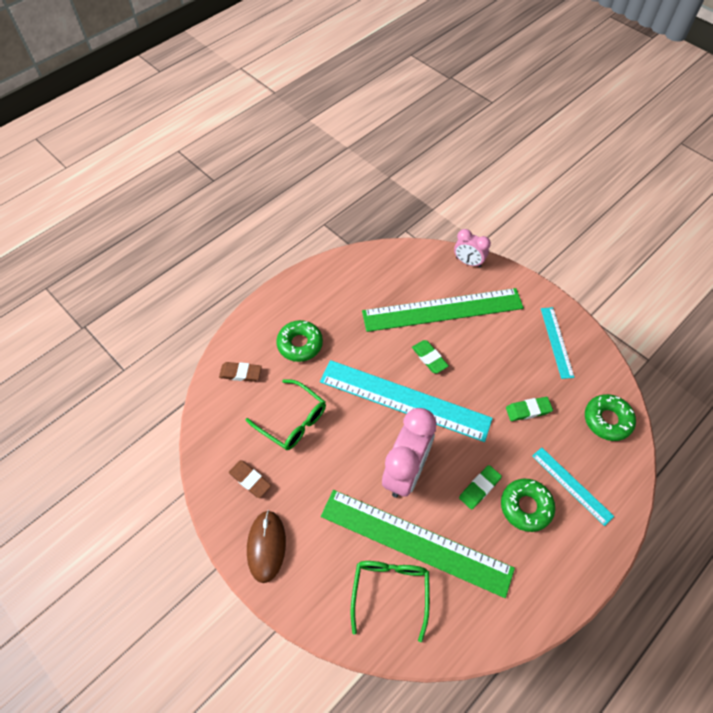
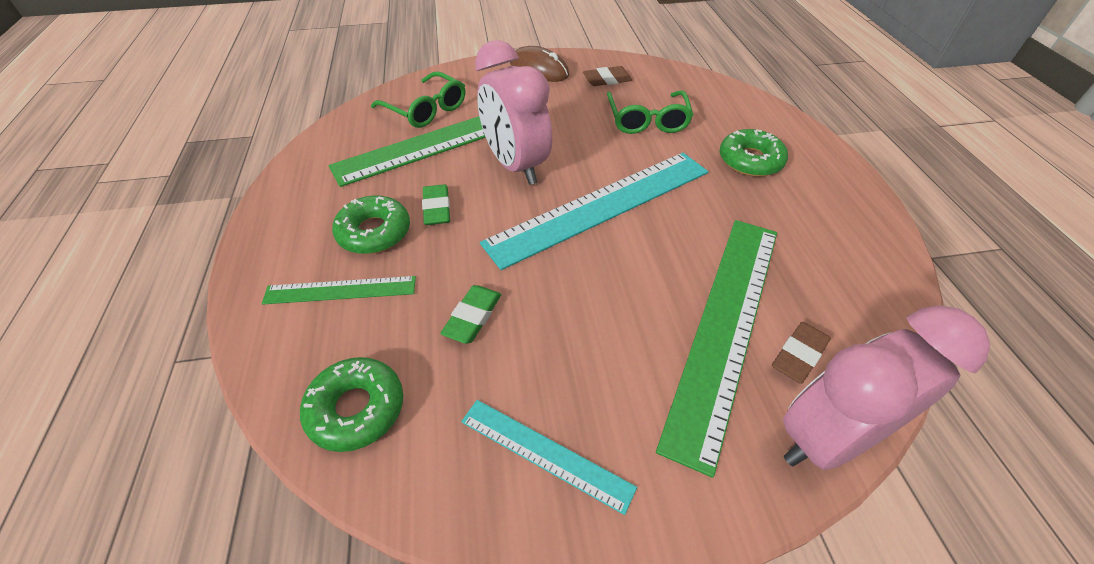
camera: 125 degrees right, 10 degrees down
(240, 373) = (736, 110): brown eraser -> brown eraser (799, 355)
(293, 421) = (647, 121): green glasses -> green glasses turned 75 degrees counterclockwise
(429, 358) = (645, 261): green eraser -> none
(468, 262) = (828, 438): pink clock -> pink clock, size x1.80
(571, 485) = (340, 290): turquoise ruler -> green ruler

